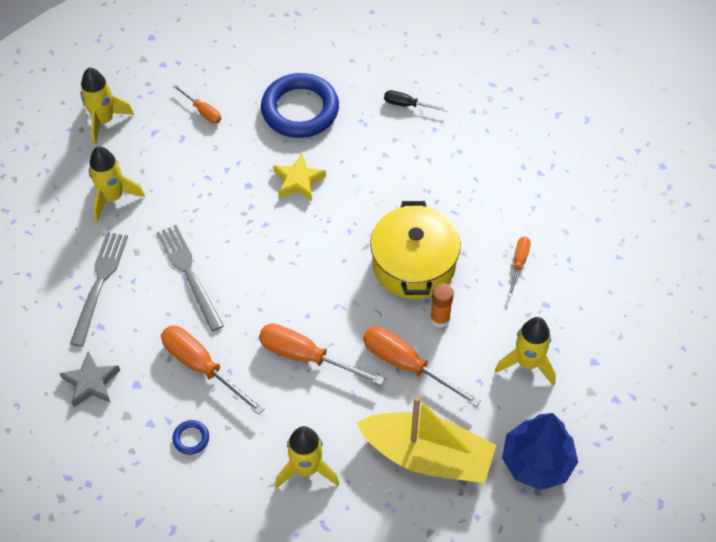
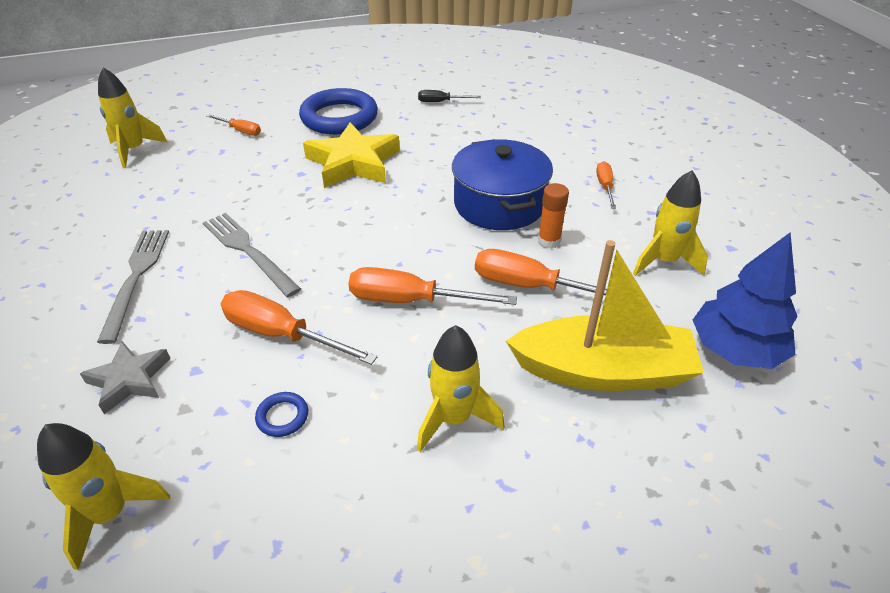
camera: 15 degrees left, 15 degrees down
(113, 197) = (148, 203): yellow rocket -> yellow rocket (110, 513)
(298, 181) = (353, 163): yellow star -> yellow star, size x1.70
(414, 264) = (499, 204): yellow pot -> blue pot

